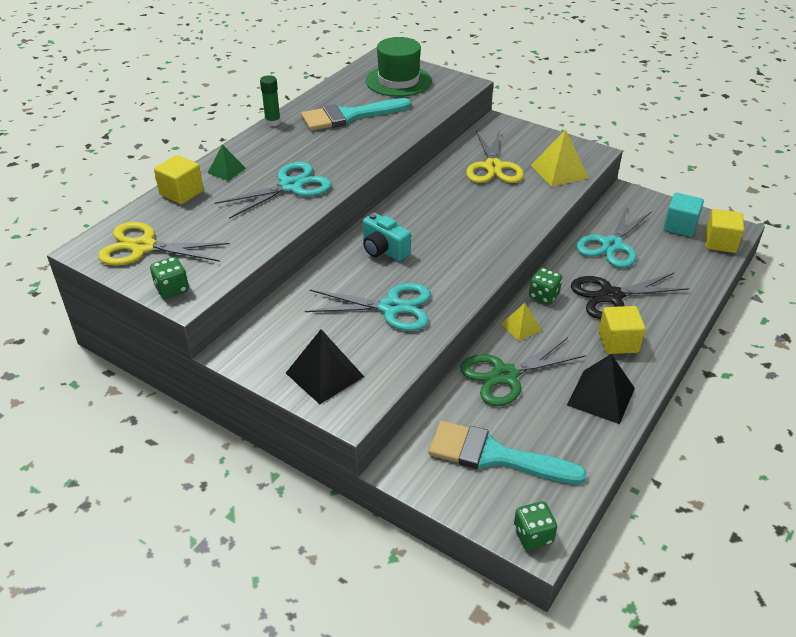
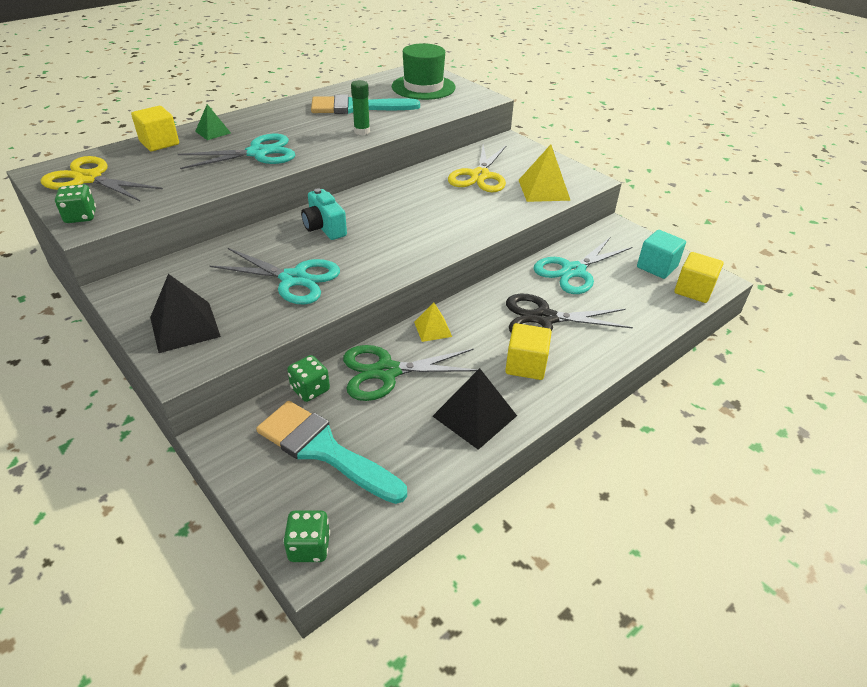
camera: 15 degrees right, 0 degrees up
(273, 122) = (285, 102): green glue stick -> green glue stick (362, 131)
(544, 295) = (474, 304): green dice -> green dice (310, 389)

